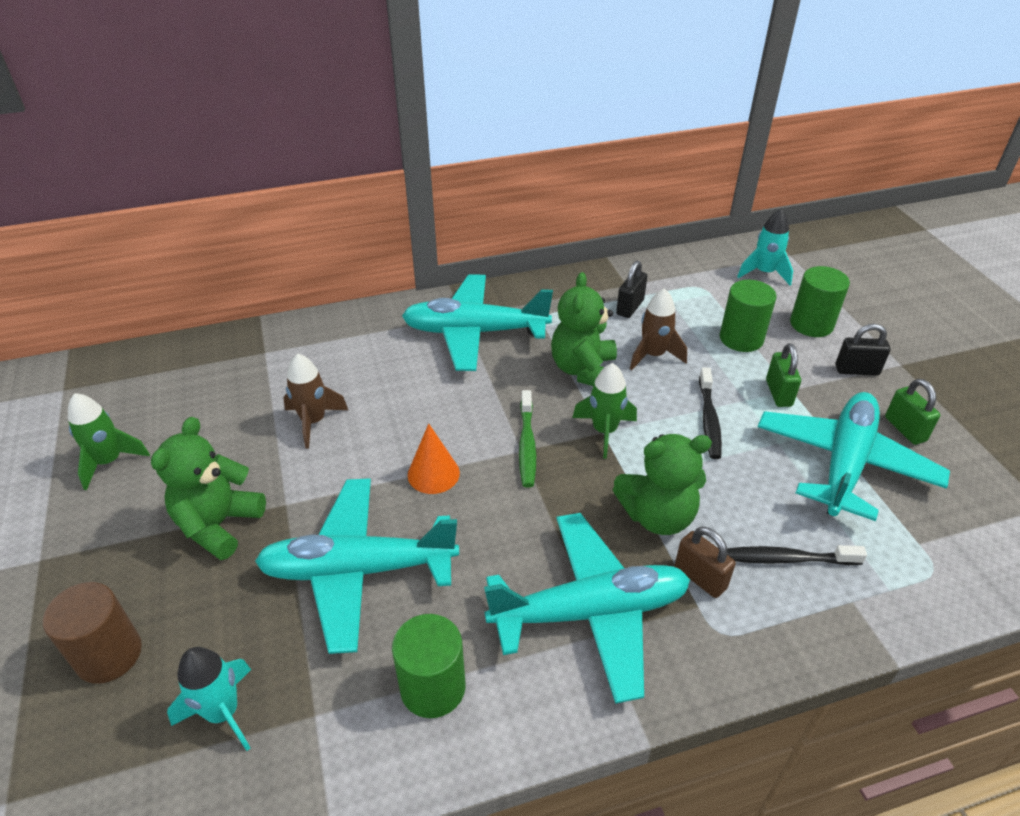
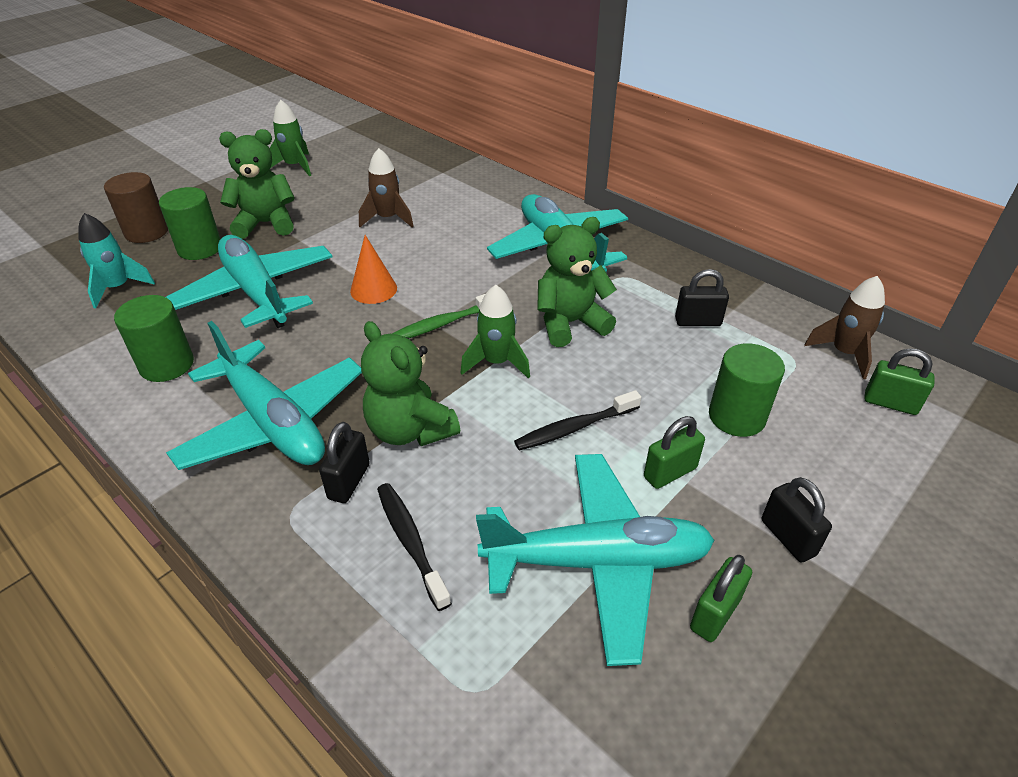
camera: 60 degrees right, 0 degrees up
(653, 355) = (637, 360): brown rocket -> brown rocket (844, 353)
(700, 577) = (349, 481): brown padlock -> black padlock
(764, 273) = (890, 403): turquoise rocket -> green padlock
(811, 324) = (835, 471): green cylinder -> green cylinder (199, 248)

